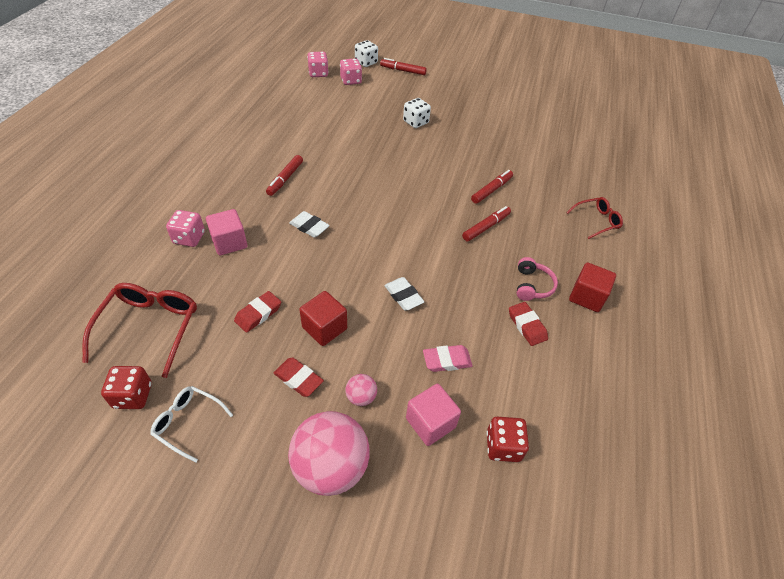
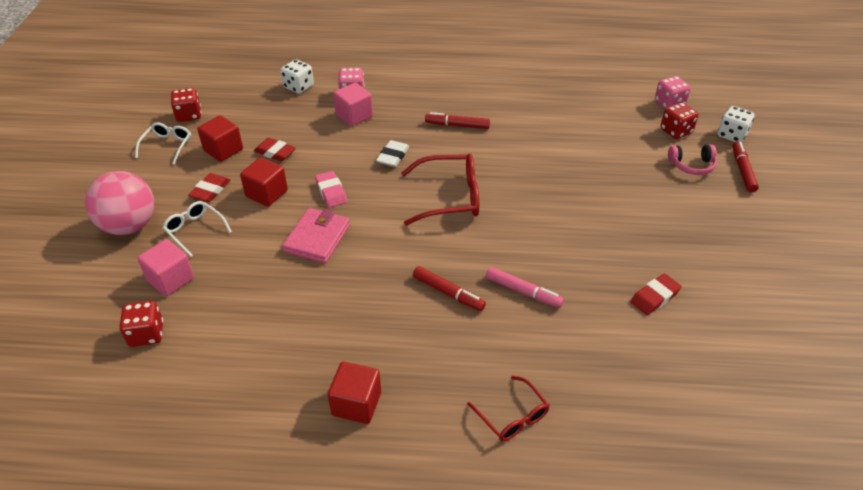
camera: 80 degrees right, 5 degrees down
(150, 328) = (251, 104): red glasses -> red glasses (450, 197)
(229, 362) = (223, 150): none -> red cube
(351, 81) = (676, 131): pink dice -> red dice
(361, 397) = (195, 230): pink ball -> white glasses
(403, 296) = (317, 238): white eraser -> pink wallet
(415, 122) = (626, 201): white dice -> white dice (299, 87)
(447, 360) = (241, 282): pink eraser -> pink eraser (331, 192)
(491, 190) = (523, 291): red marker -> pink marker
(527, 326) = (297, 344): red eraser -> red eraser (654, 297)
(532, 285) = (361, 345): pink headphones -> pink headphones (692, 165)

